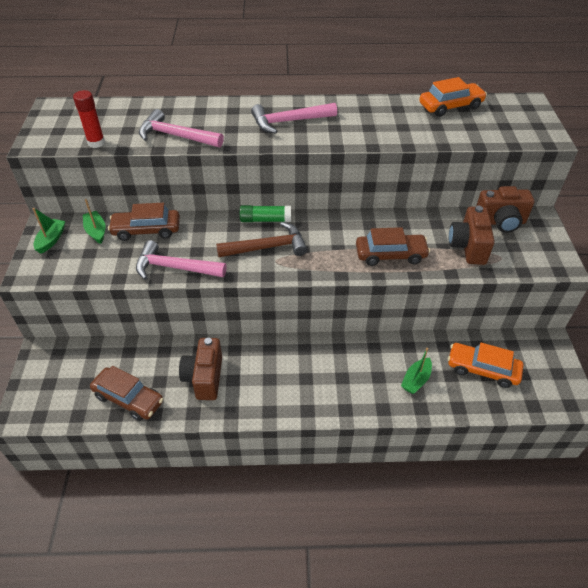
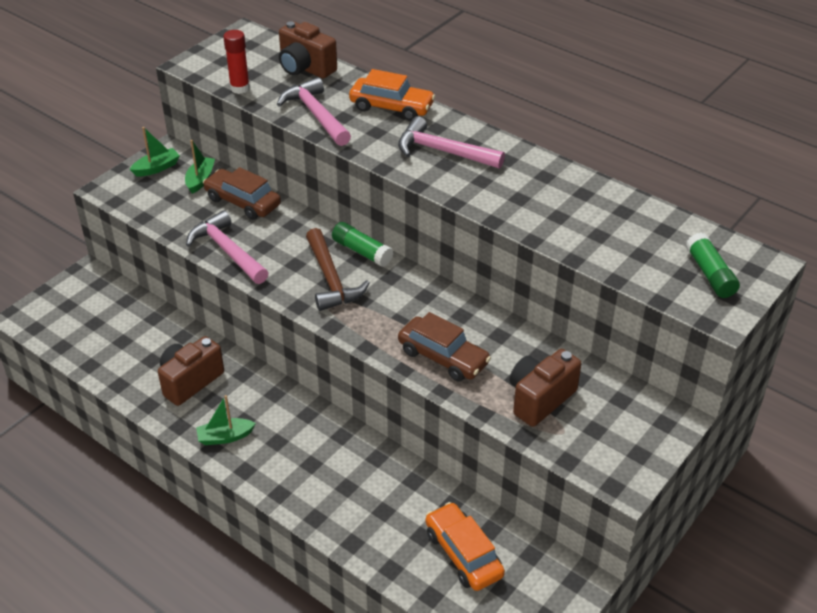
camera: 40 degrees right, 5 degrees down
(129, 399) = (112, 358): brown car -> none
(267, 247) = (331, 279): brown hammer -> brown hammer turned 45 degrees clockwise
(416, 380) = (380, 515): green boat -> green boat (225, 437)
(450, 106) = (651, 221): orange car -> orange car (391, 107)
(500, 222) = (617, 396): brown camera -> brown camera (305, 68)
(515, 119) = (710, 274): none -> green glue stick

